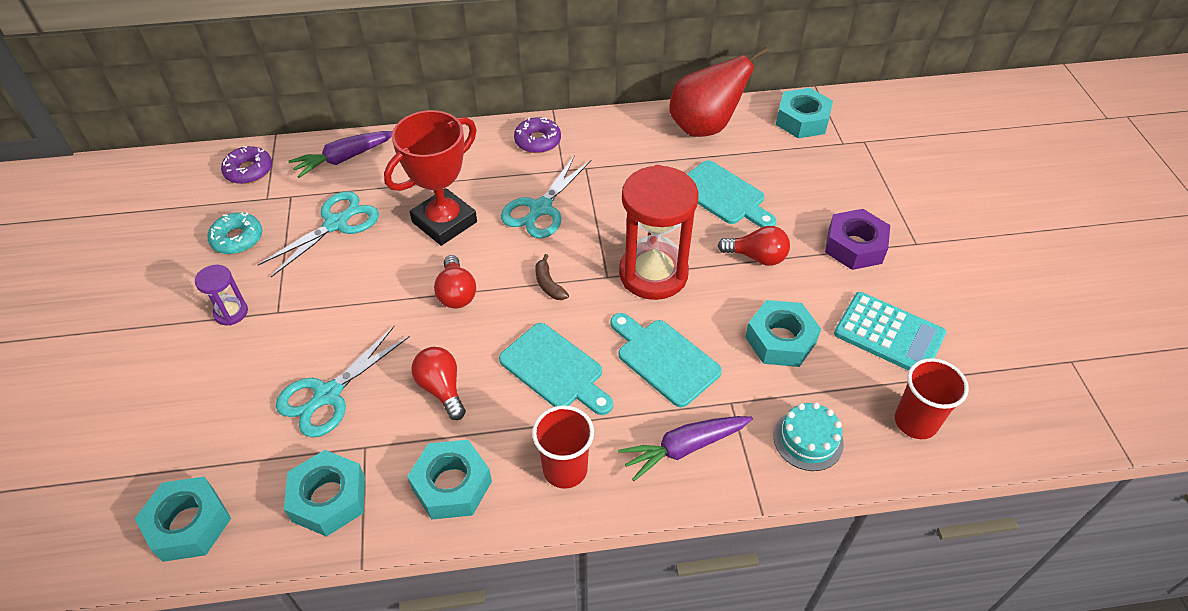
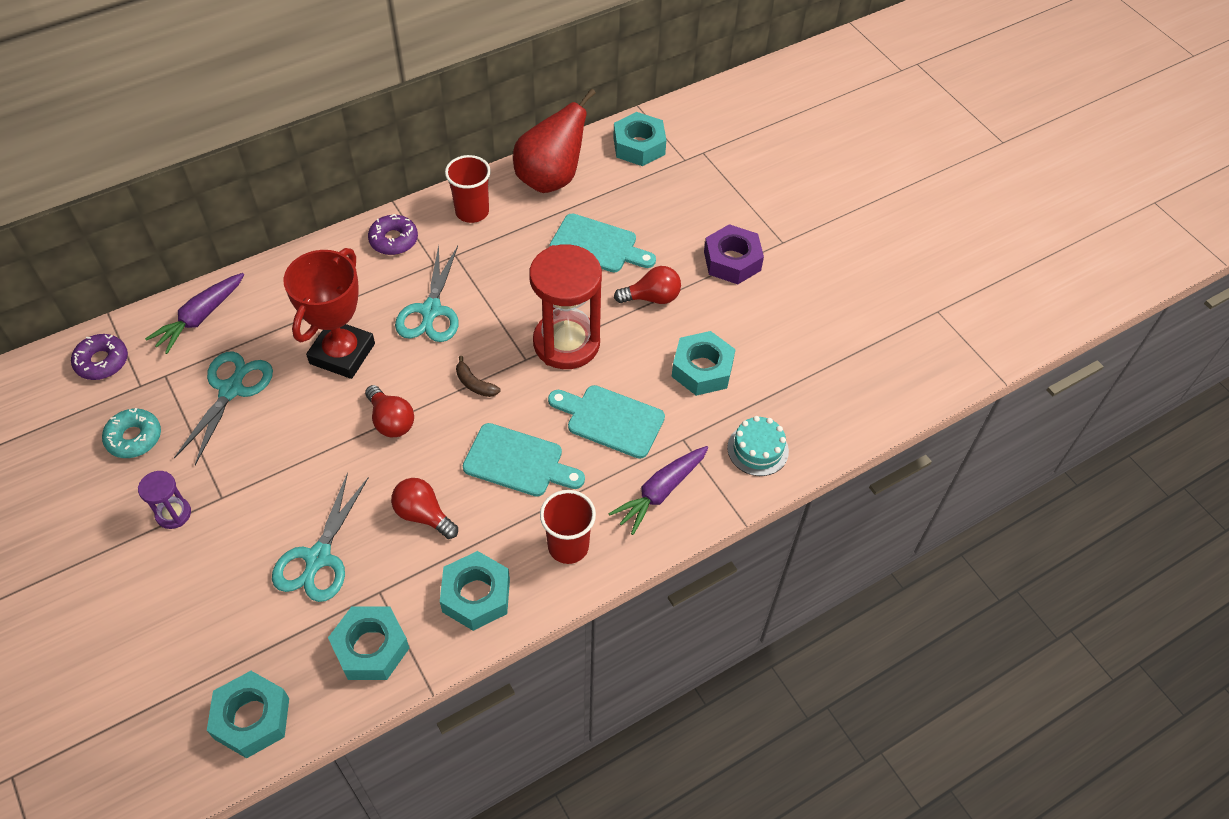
camera: 25 degrees left, 5 degrees up
(889, 334) = (789, 334): turquoise calculator -> none
(915, 422) = (836, 404): red cup -> red cup (472, 212)

